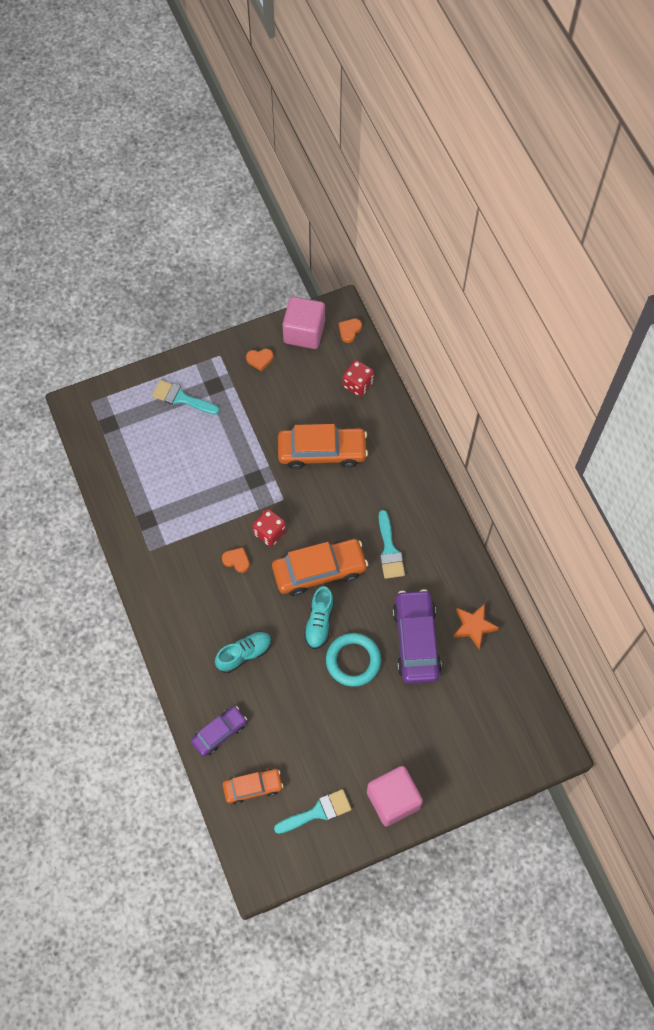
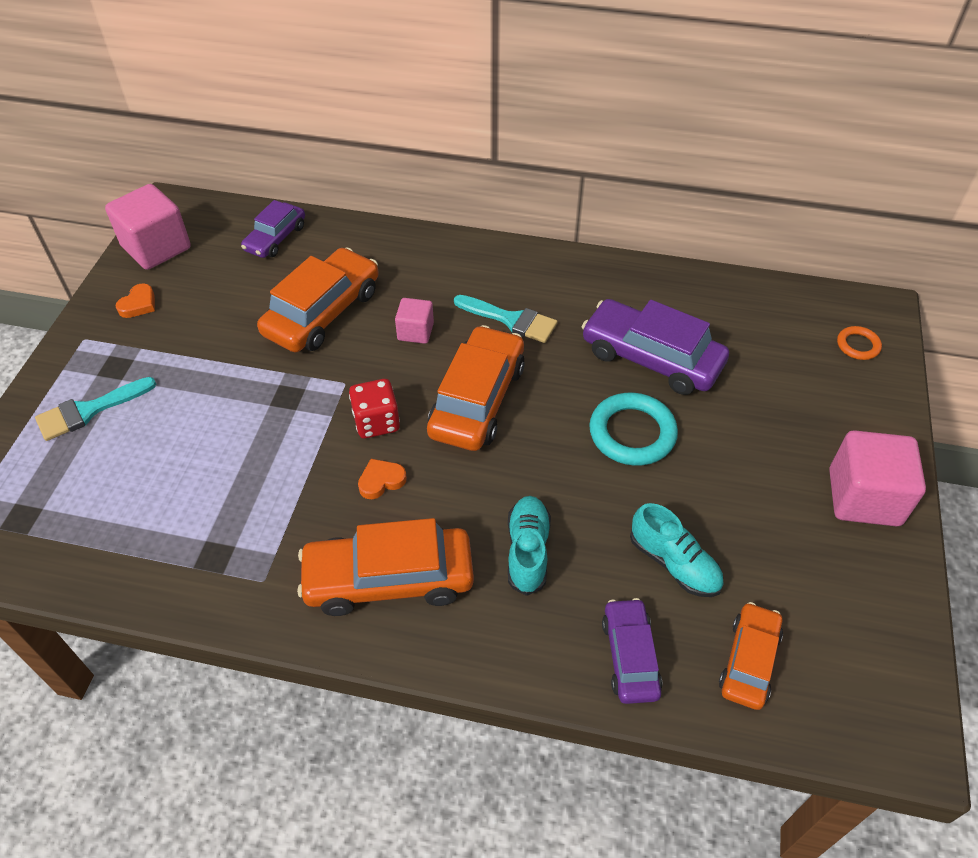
camera: 55 degrees left, 15 degrees down
(187, 603) = (389, 579): none -> orange car
(317, 812) = (836, 597): turquoise brush -> none
(319, 622) = (549, 439): turquoise shoe -> turquoise shoe (674, 563)
(343, 507) = (415, 332): none -> pink cube
(349, 331) = (204, 211): orange heart -> none
(357, 384) = (275, 238): red dice -> purple car
(474, 626) = (673, 298): orange star -> none
(512, 749) = (858, 345): none -> orange ring

